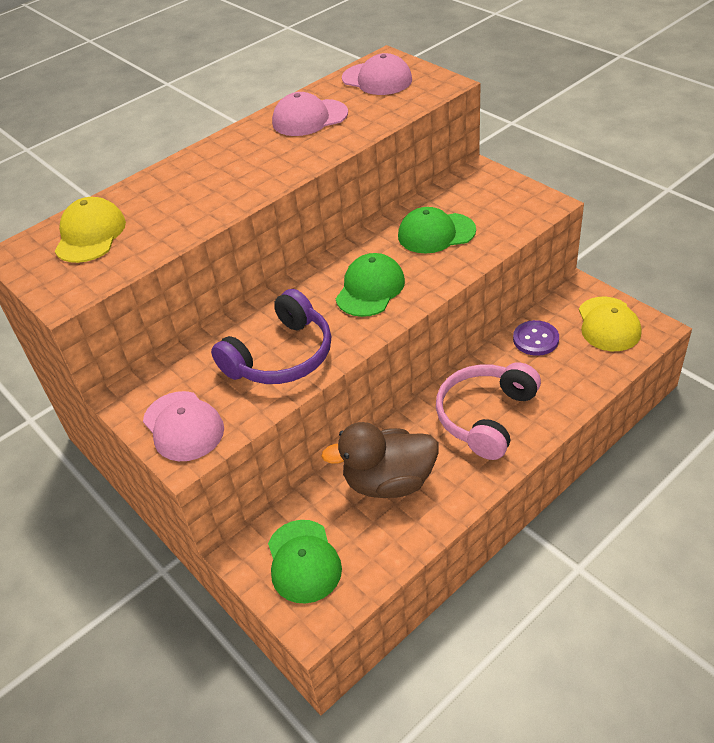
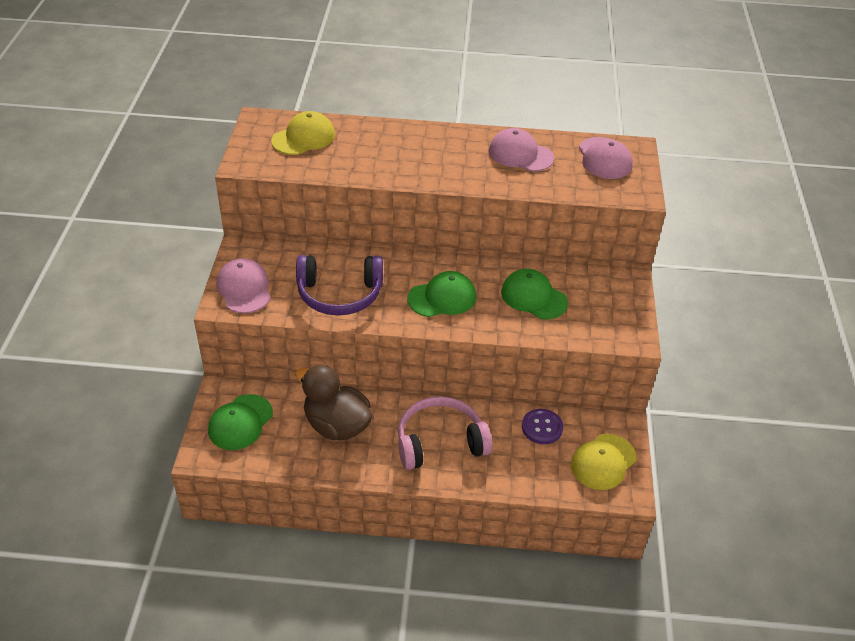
camera: 40 degrees right, 0 degrees up
(183, 426) = (244, 288): pink cap -> pink cap turned 150 degrees clockwise

